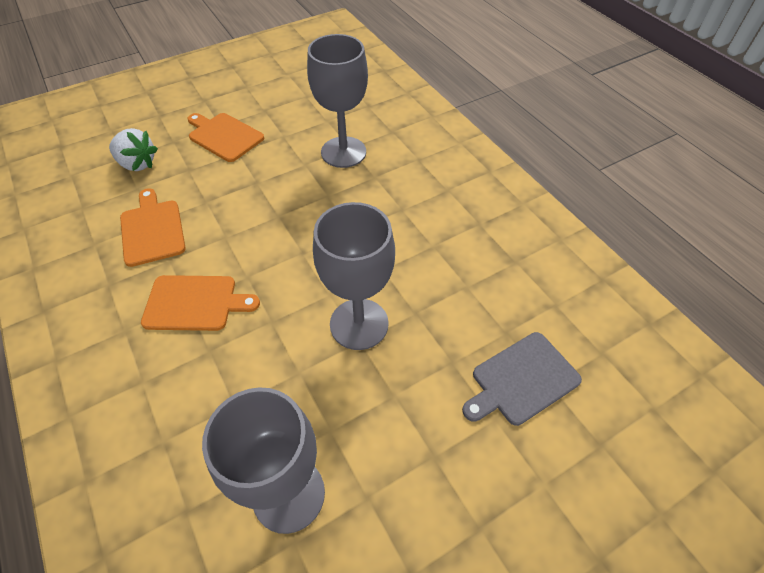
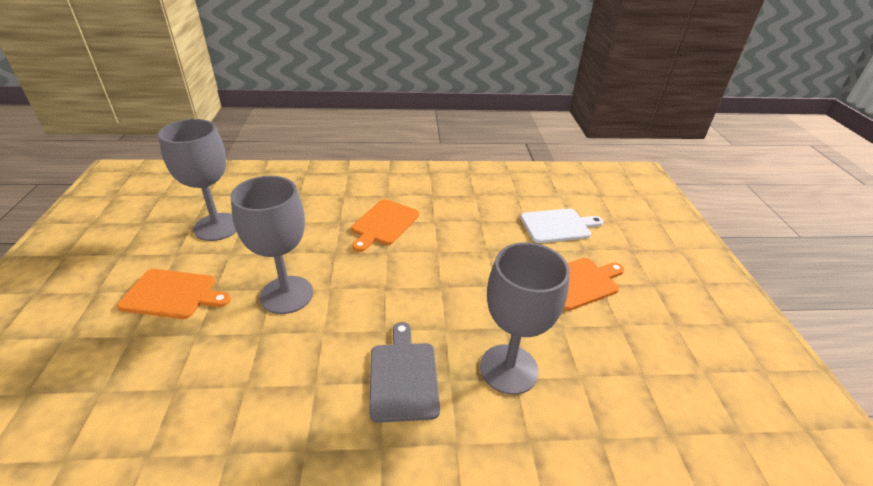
camera: 115 degrees right, 15 degrees down
(137, 164) = (558, 225): white strawberry -> white cutting board
(152, 230) = (471, 219): orange cutting board -> orange cutting board (173, 294)
(522, 380) = (129, 372): grey cutting board -> grey cutting board (403, 376)

